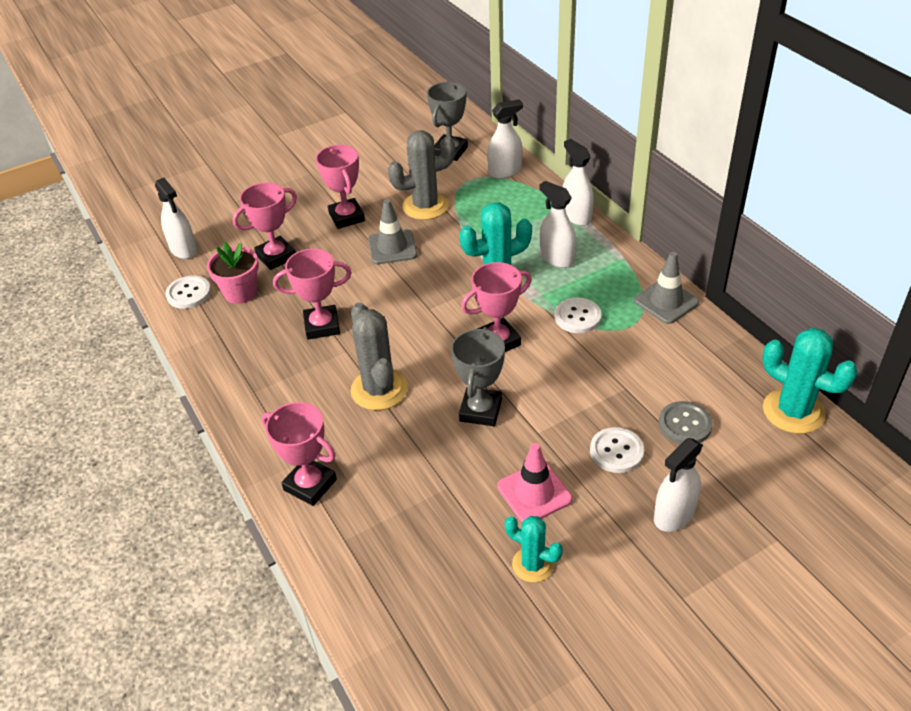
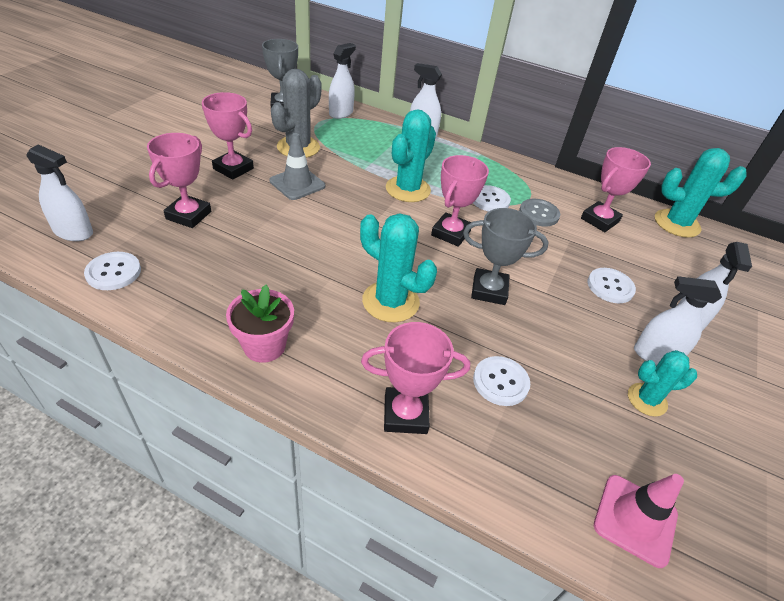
camera: 40 degrees left, 0 degrees up
(240, 292) = (175, 256): pink flower pot -> pink flower pot (264, 346)
(322, 326) = (288, 263): pink trophy -> pink trophy (599, 220)
(379, 389) = (390, 301): grey cactus -> turquoise cactus
(410, 493) = (500, 382): none -> white button
(480, 410) = (489, 290): grey trophy -> grey trophy turned 60 degrees counterclockwise
(534, 493) = (590, 340): pink traffic cone -> pink traffic cone (635, 519)
(556, 258) = (436, 164): white spray bottle -> white spray bottle (656, 355)
(666, 301) = (536, 175): grey traffic cone -> none
(685, 424) = (630, 252): grey button -> grey button (538, 214)

